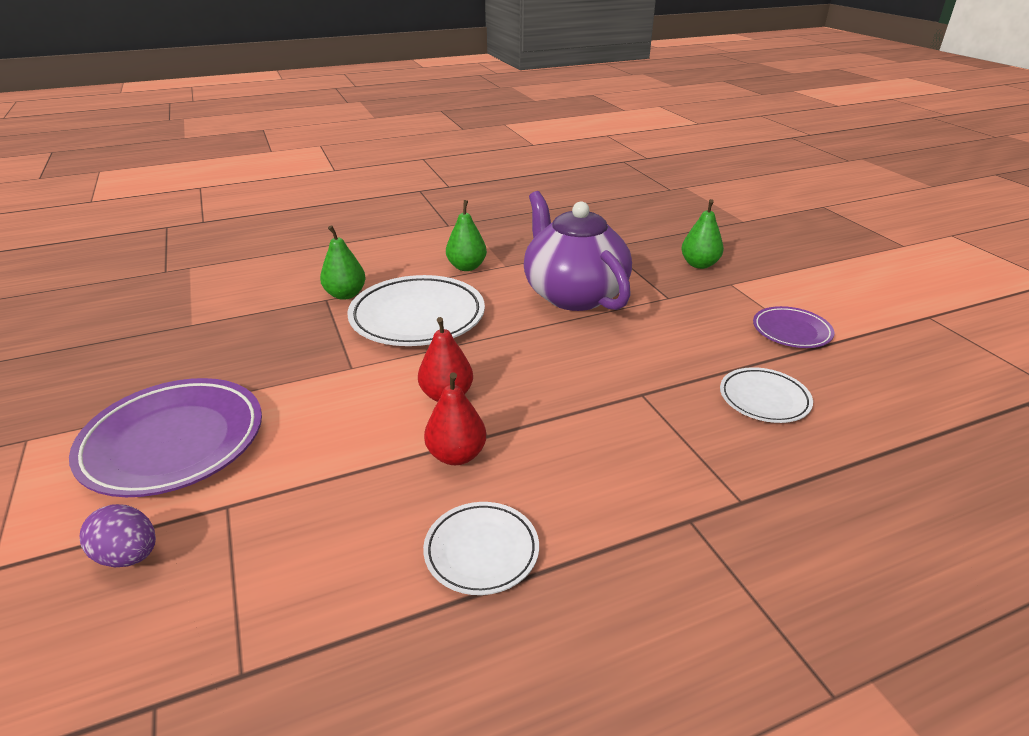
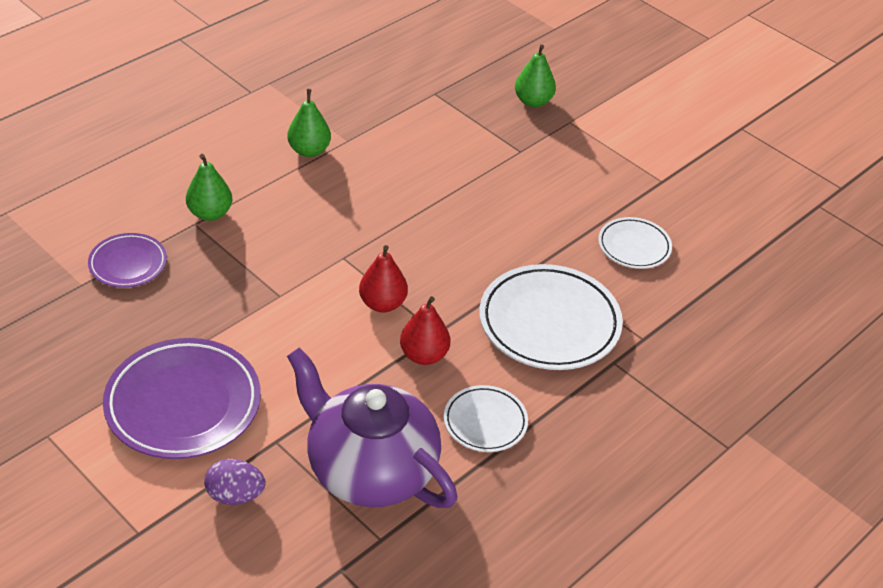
camera: 25 degrees left, 10 degrees up
(417, 317) = (302, 226): white plate -> white plate (549, 323)
(573, 294) = (433, 166): purple teapot -> purple teapot (370, 469)
(791, 331) = (636, 169): purple plate -> purple plate (128, 264)

